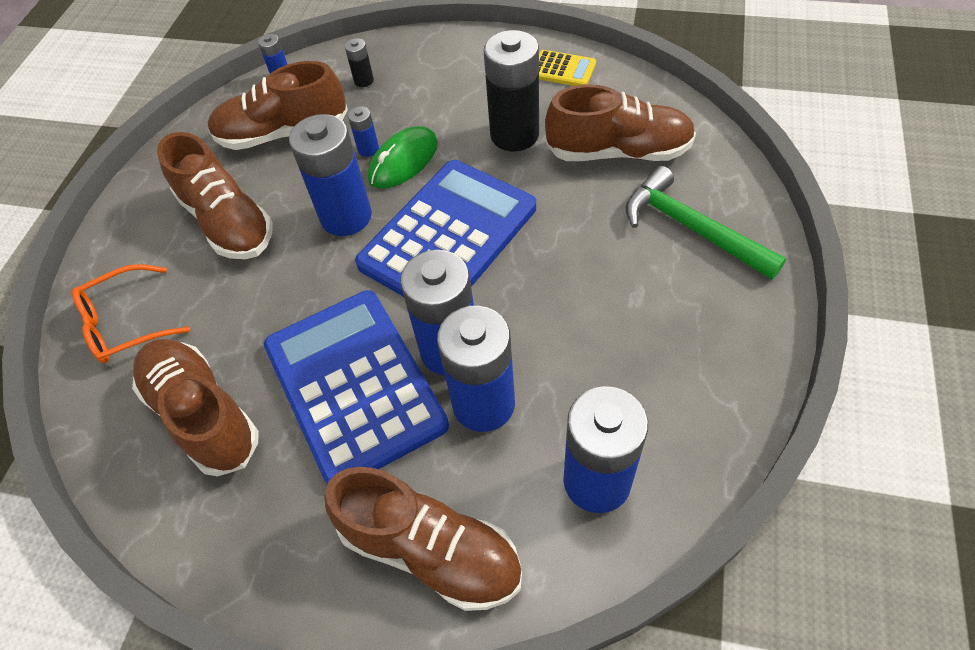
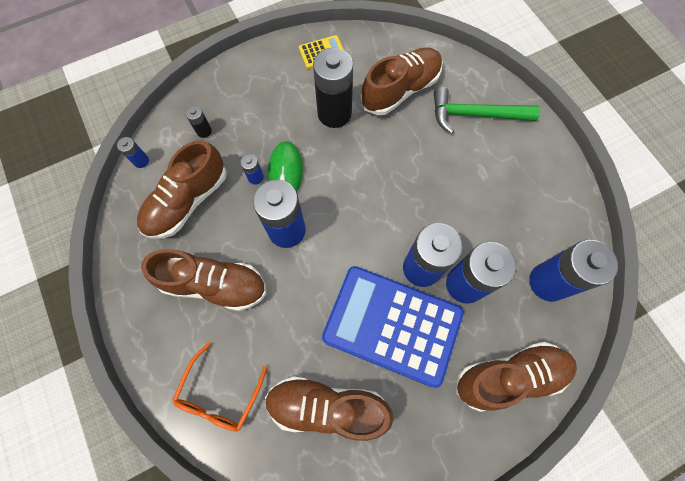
camera: 45 degrees left, 15 degrees up
(448, 236) = (357, 202): blue calculator -> none

